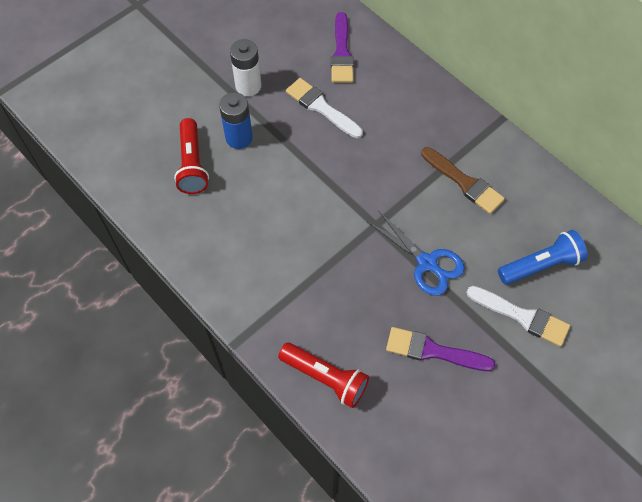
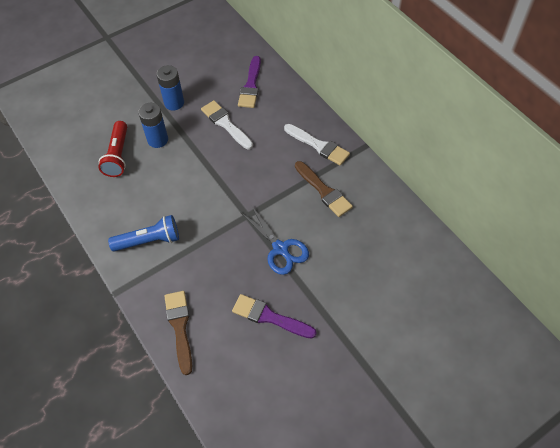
camera: 10 degrees right, 5 degrees down
(248, 86) = (174, 103): white battery -> blue battery
(325, 378) = (180, 327): red flashlight -> brown brush
(522, 316) = (347, 299): white brush -> white brush (319, 146)
(541, 265) = (371, 261): blue flashlight -> blue flashlight (149, 241)

